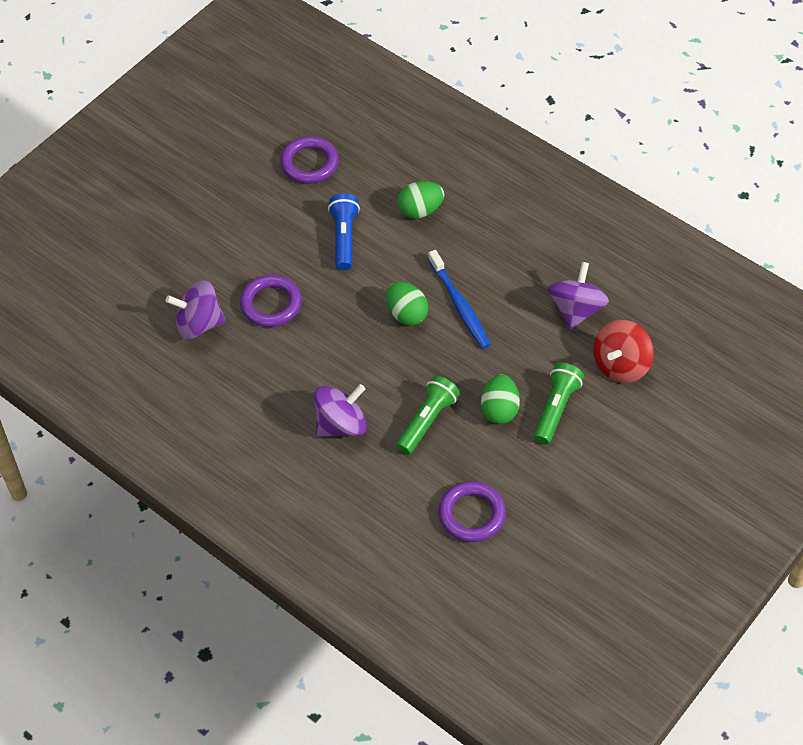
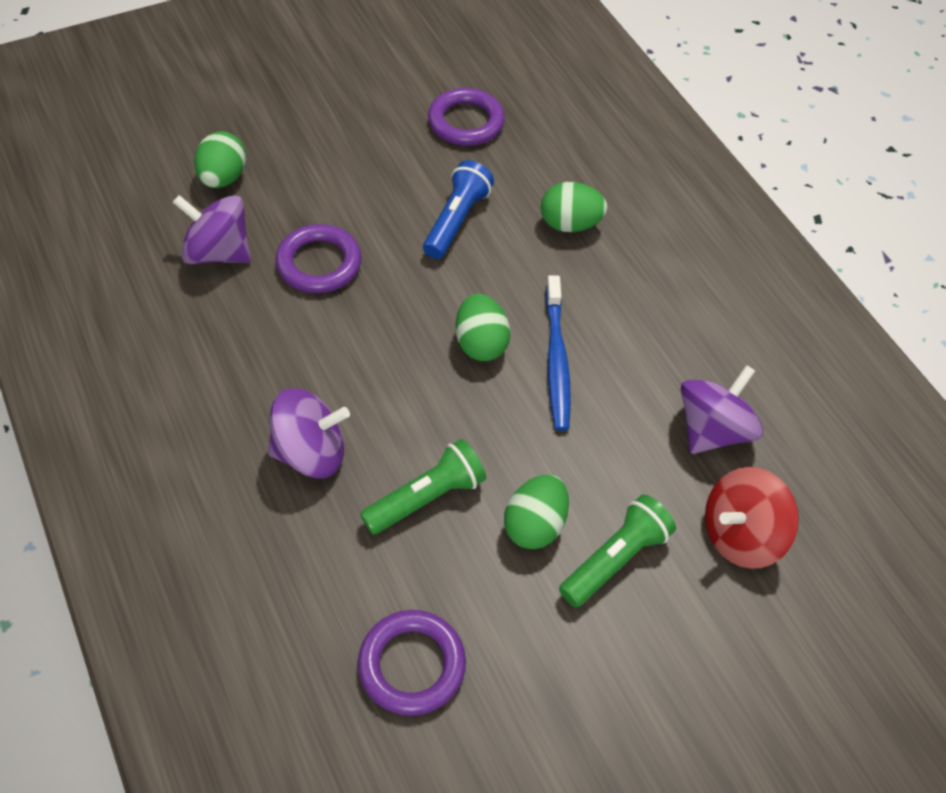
camera: 20 degrees right, 0 degrees up
(167, 271) = (223, 178): none -> green egg

